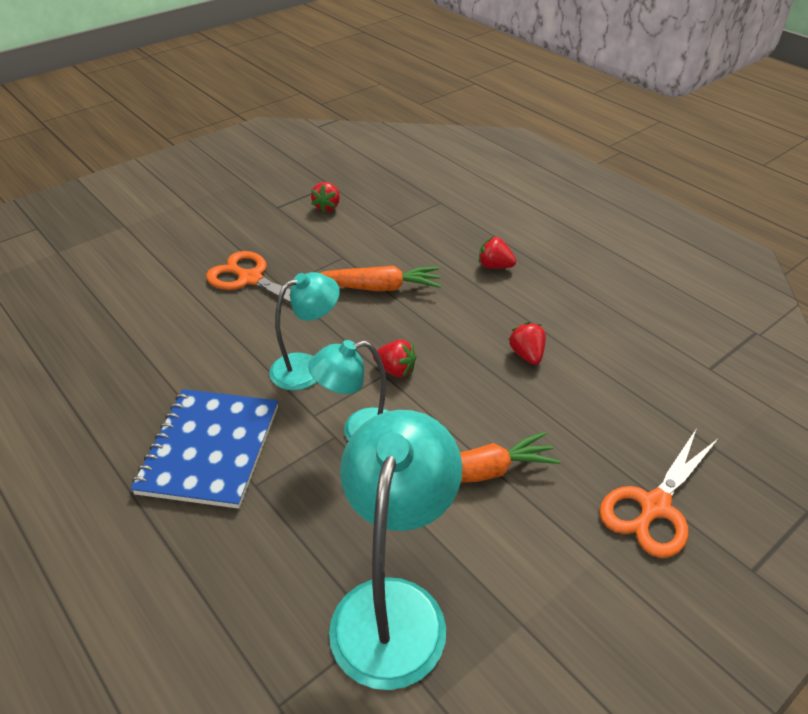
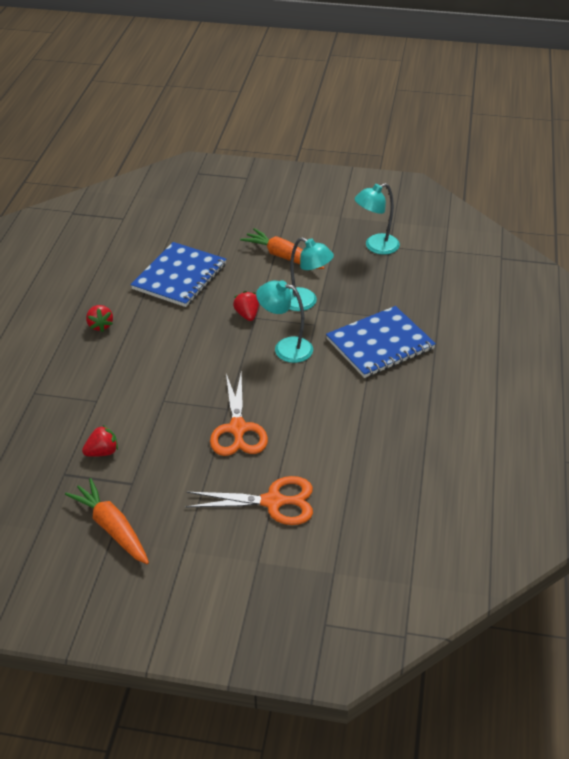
camera: 130 degrees left, 0 degrees up
(379, 287) = (179, 362): orange carrot -> orange carrot (112, 528)
(393, 607) = (375, 247): turquoise lamp -> turquoise lamp, size x0.62
(527, 355) = (179, 276): red strawberry -> blue notebook
(654, 506) = (242, 206): orange scissors -> orange scissors (273, 502)

